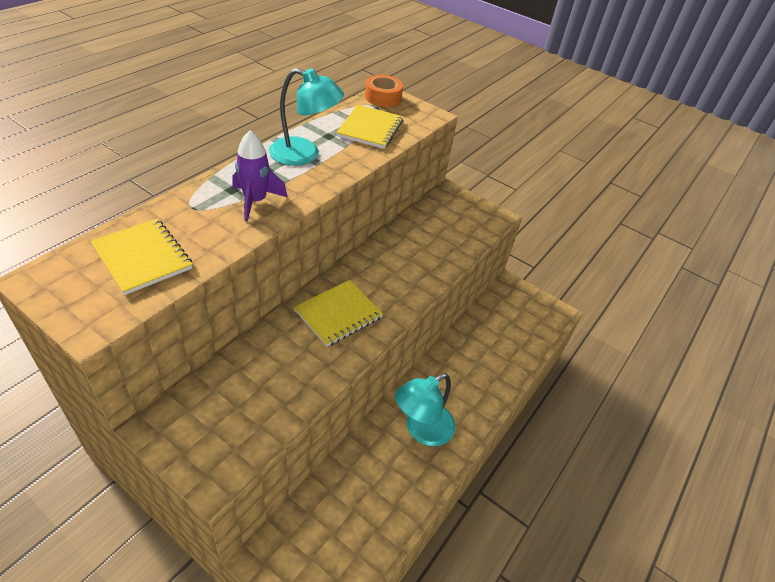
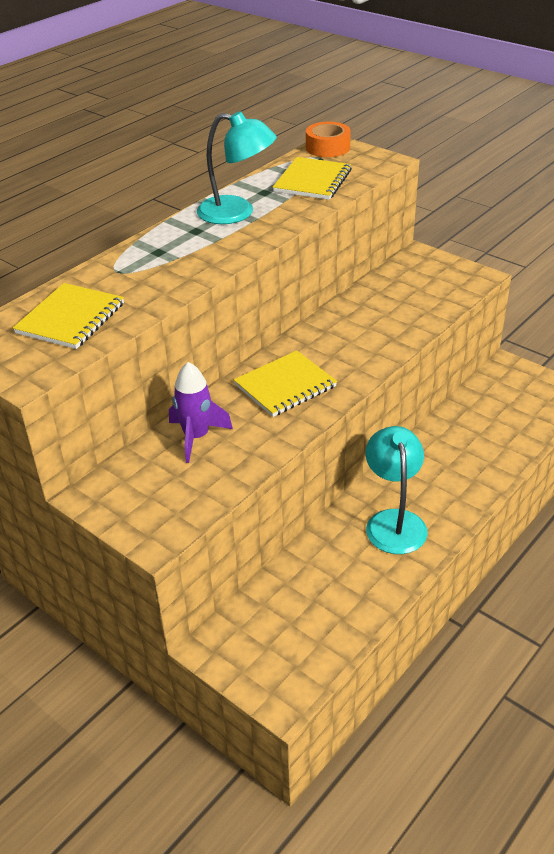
camera: 10 degrees right, 5 degrees down
(142, 257) = (70, 318): yellow notebook -> yellow notebook turned 60 degrees clockwise
(255, 201) = (185, 261): purple rocket -> purple rocket (196, 437)
(421, 430) = (394, 521): turquoise lamp -> turquoise lamp turned 120 degrees clockwise

